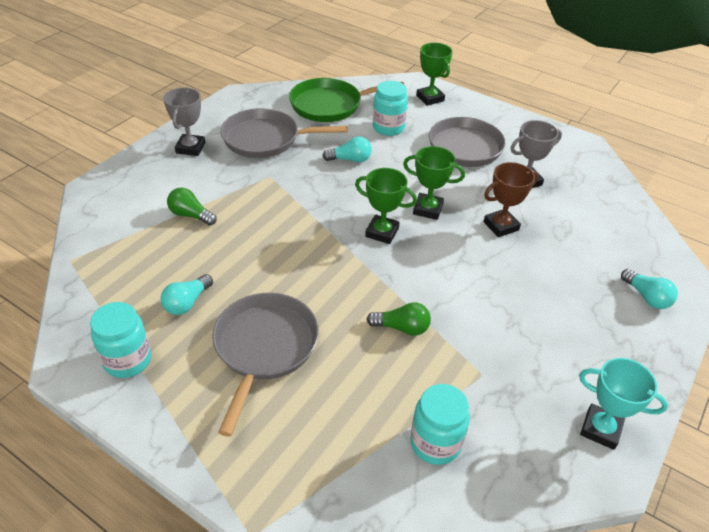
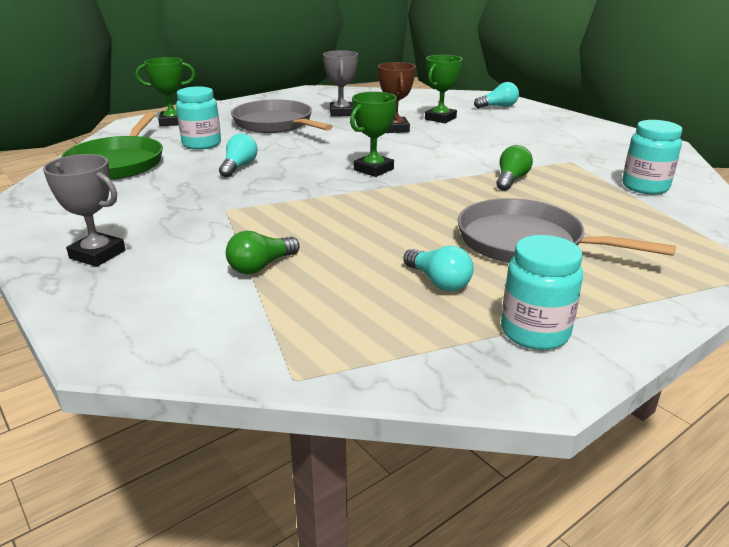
camera: 70 degrees left, 15 degrees down
(265, 139) = (143, 204): grey pan -> none
(428, 209) = (352, 148): green trophy -> green trophy (440, 118)
(600, 429) = (623, 139): turquoise trophy -> none

